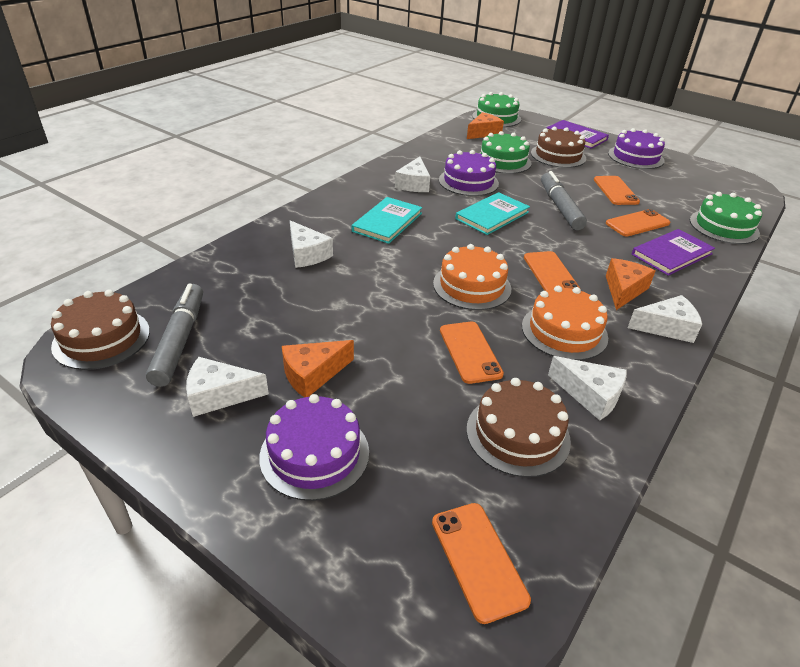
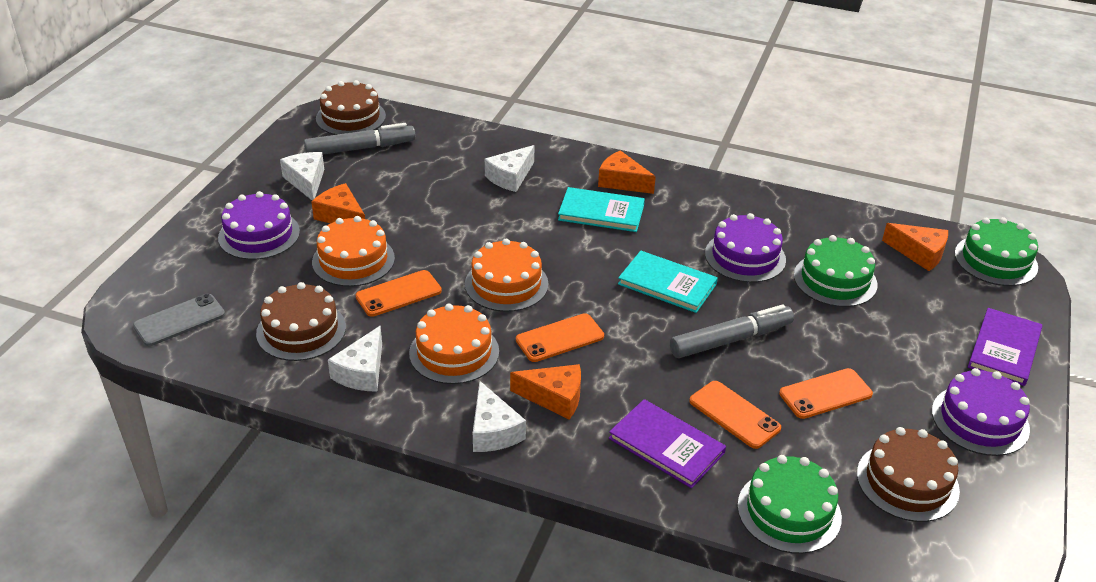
camera: 75 degrees right, 0 degrees up
(349, 205) = (622, 182): none -> orange cheese
(401, 376) = (353, 260): none -> orange cake
(414, 184) = (705, 216): white cheese -> none
(478, 560) = (179, 320): orange phone -> grey phone
(558, 155) = (903, 332): brown cake -> brown cake (907, 482)

